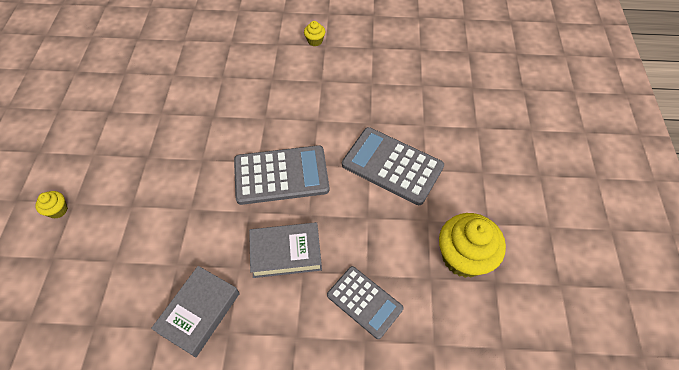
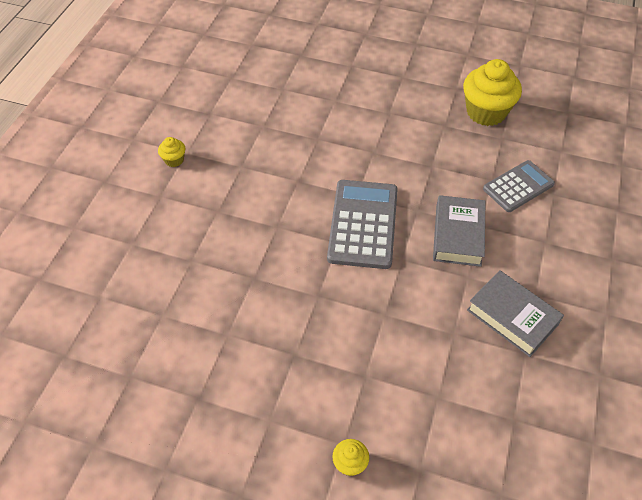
camera: 75 degrees left, 5 degrees down
(392, 166) = (377, 134): grey calculator -> none

